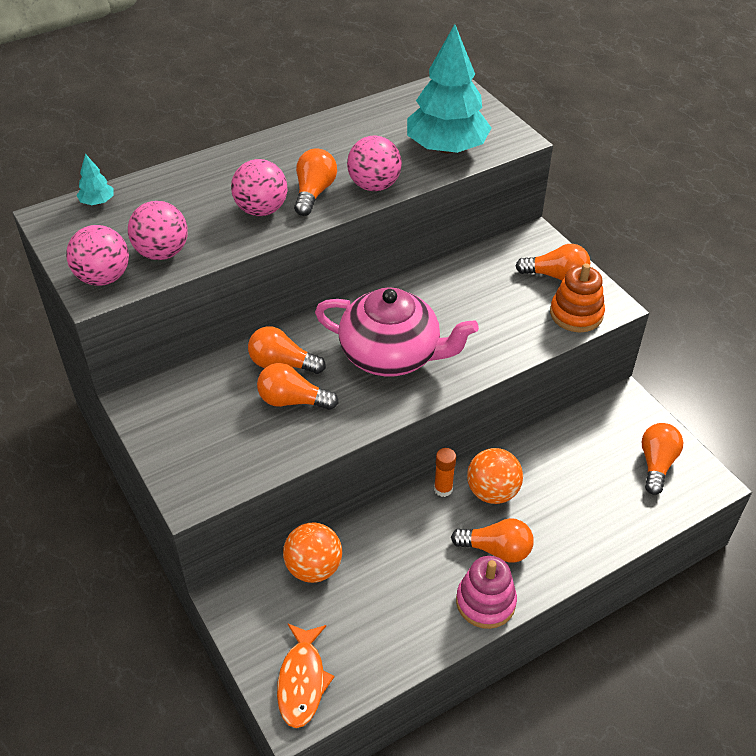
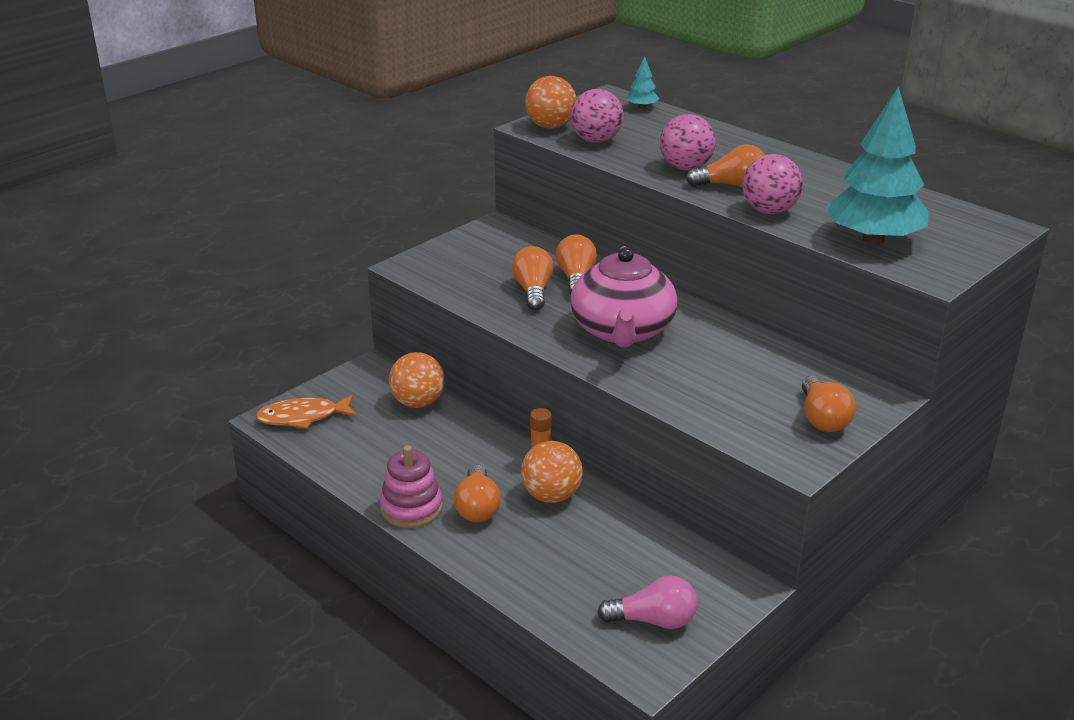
camera: 75 degrees right, 15 degrees down
(103, 277) = (550, 126): pink ball -> orange ball
(576, 314) = (764, 439): orange stacking toy -> none
(656, 464) = (653, 620): orange light bulb -> pink light bulb

